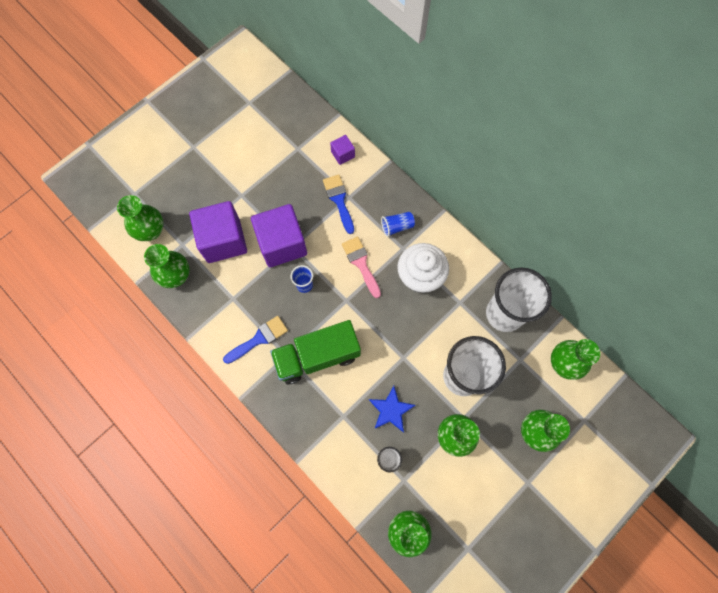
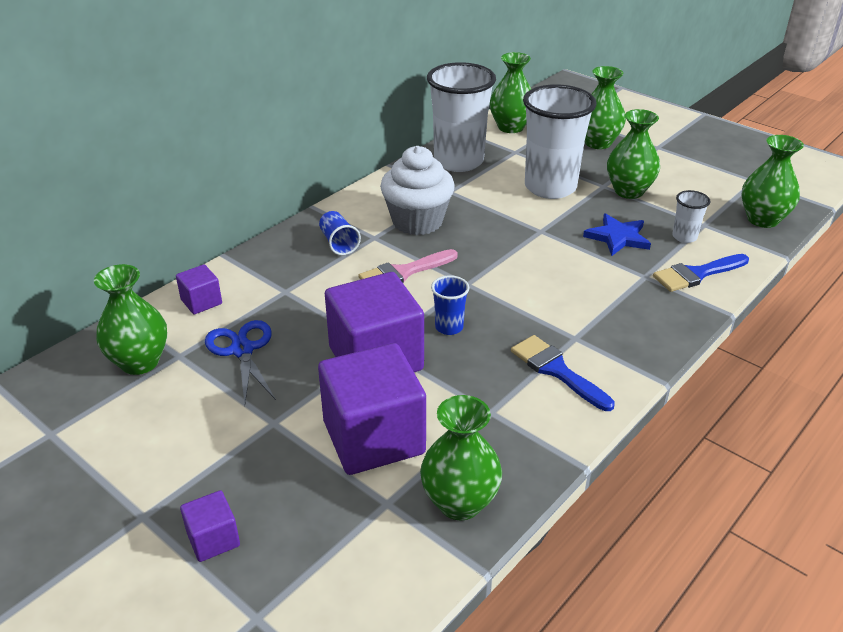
camera: 95 degrees left, 35 degrees down
(151, 231) = (357, 565): green vase -> green vase (139, 362)
(175, 175) = (213, 539): none -> purple cube
(298, 178) = (242, 350): none -> blue scissors
(317, 356) = (565, 305): green truck -> none
(339, 200) = (291, 300): blue brush -> blue brush (696, 274)

